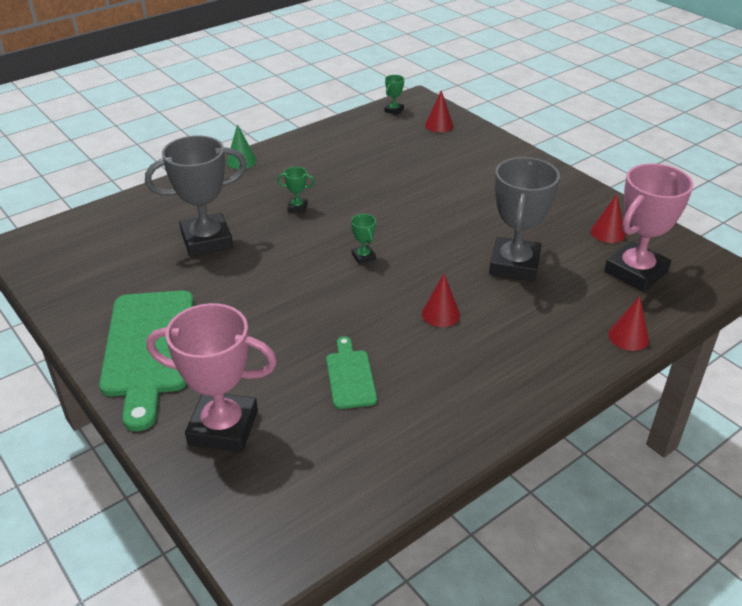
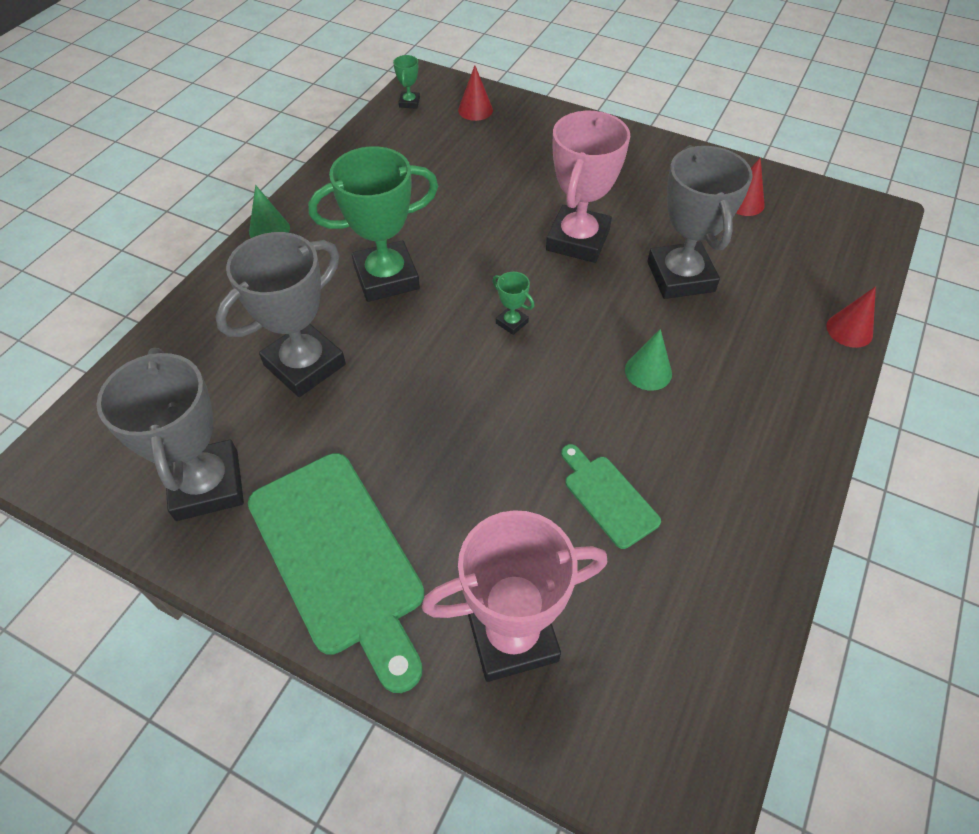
camera: 25 degrees left, 15 degrees up
(100, 285) = (207, 485): none -> grey trophy
(297, 207) = (386, 277): green trophy -> green trophy, size x2.39
(440, 314) = (648, 371): red cone -> green cone
(635, 272) = (803, 244): pink trophy -> pink trophy (578, 240)

